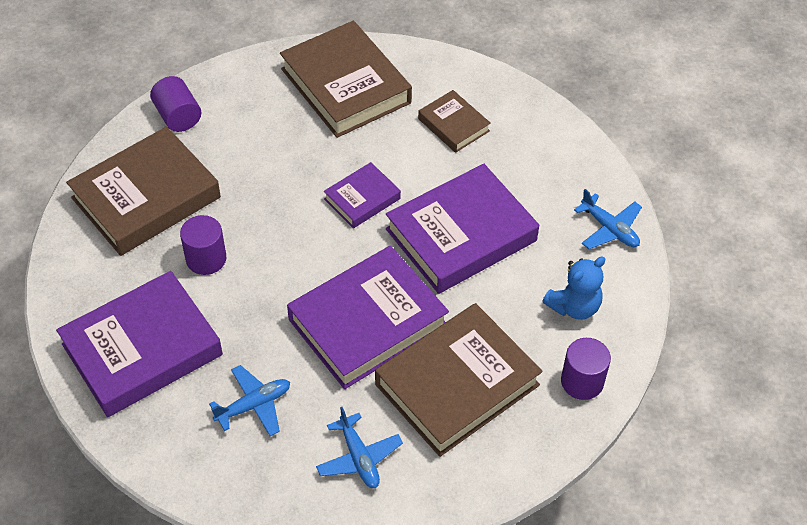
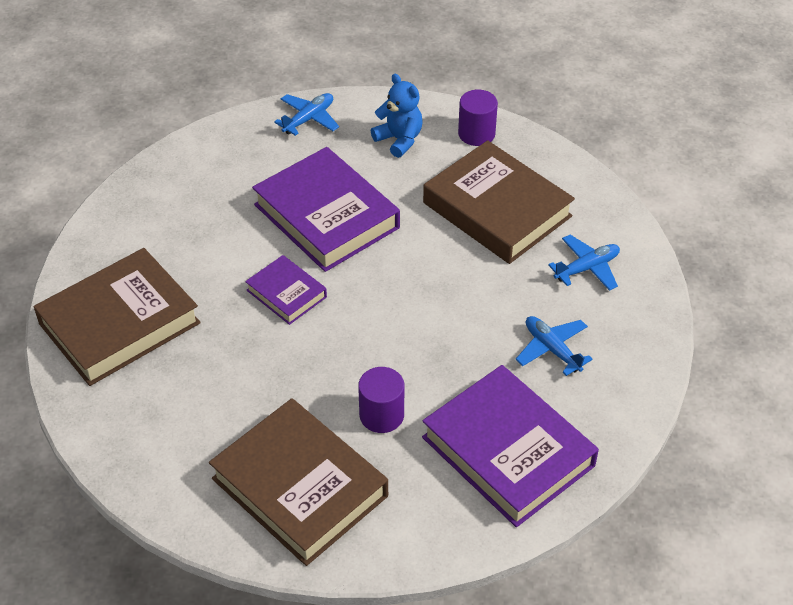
camera: 95 degrees left, 5 degrees down
(178, 116) = (167, 478): purple cylinder -> none
(368, 323) = (441, 275): purple book -> none
(453, 125) = (180, 230): brown book -> none

